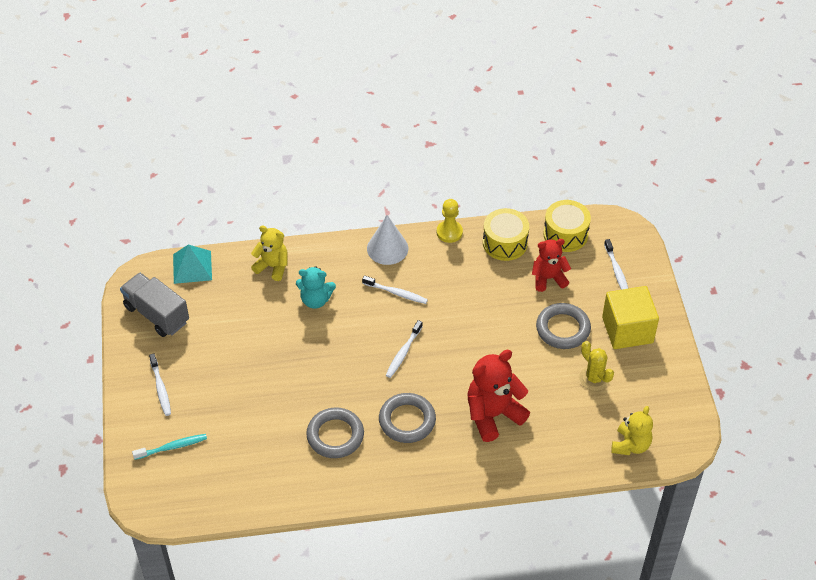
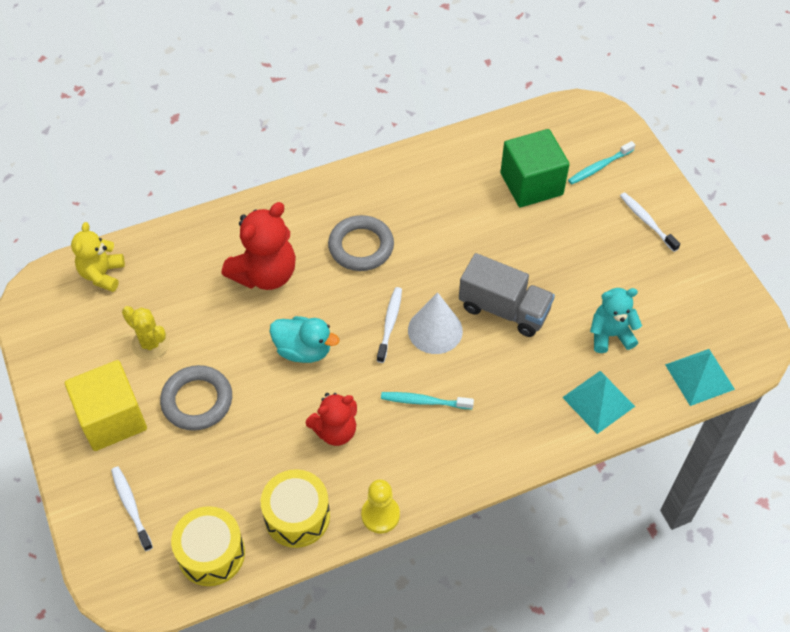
camera: 165 degrees right, 5 degrees up
(157, 314) = (704, 304): grey truck -> grey truck (504, 309)
(239, 444) = (531, 184): none -> green cube
(272, 266) = (598, 401): yellow teddy bear -> turquoise pyramid
(315, 300) = (523, 367): turquoise teddy bear -> turquoise teddy bear (610, 335)
(335, 435) = (434, 214): grey ring -> none
(387, 248) = (458, 467): white cone -> white cone (435, 330)
(396, 293) = (424, 401): white toothbrush -> turquoise toothbrush
(475, 347) = (303, 350): none -> turquoise duck
(548, 278) = (226, 472): red teddy bear -> red teddy bear (335, 431)

